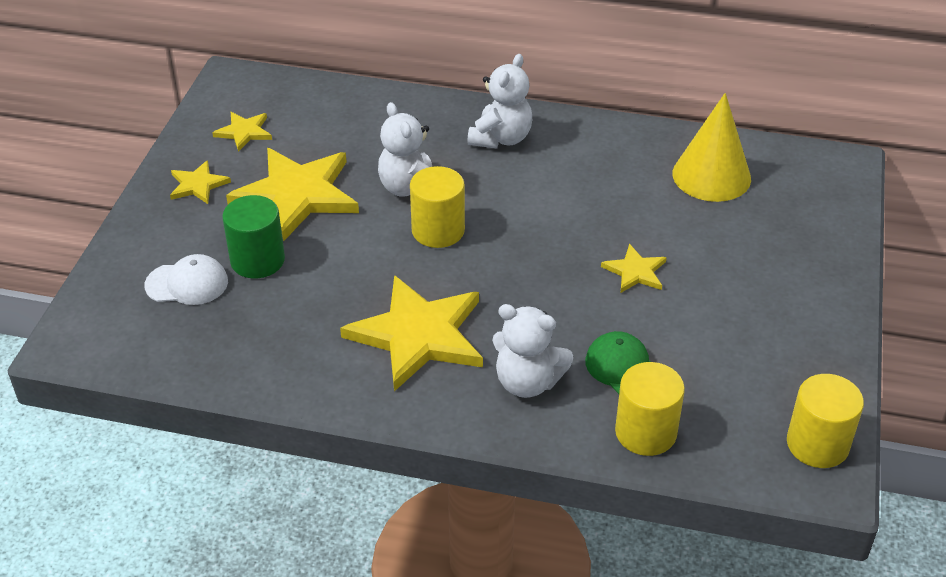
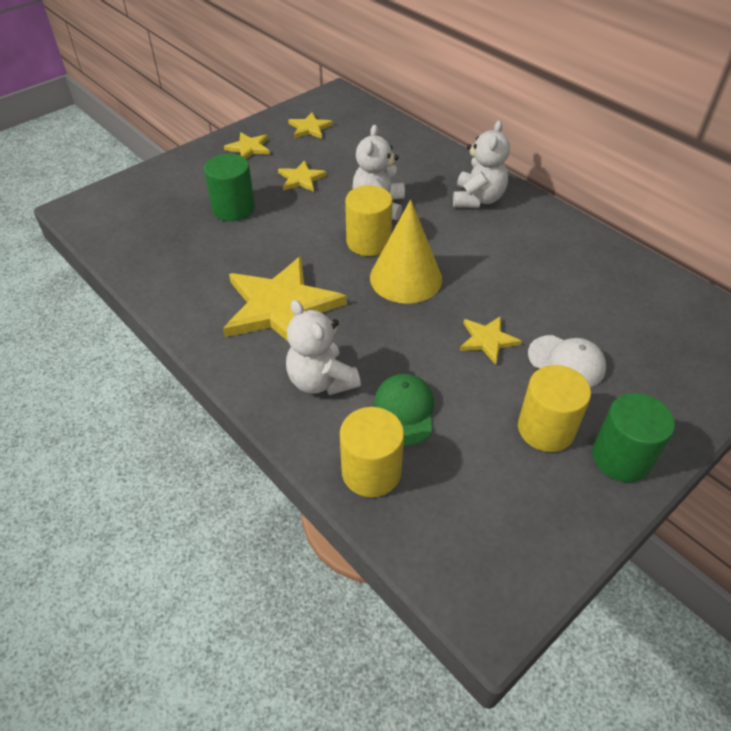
camera: 35 degrees right, 5 degrees up
(187, 283) = (178, 204): white cap -> white cap (566, 361)
(297, 194) = (301, 179): yellow star -> yellow star, size x0.48
(501, 138) = (477, 199): white teddy bear -> white teddy bear turned 45 degrees counterclockwise
(711, 176) = (624, 296): yellow cone -> yellow cone (405, 278)
(817, 444) = (511, 573): yellow cylinder -> yellow cylinder (546, 429)
(820, 314) = (621, 457): none -> green cylinder

